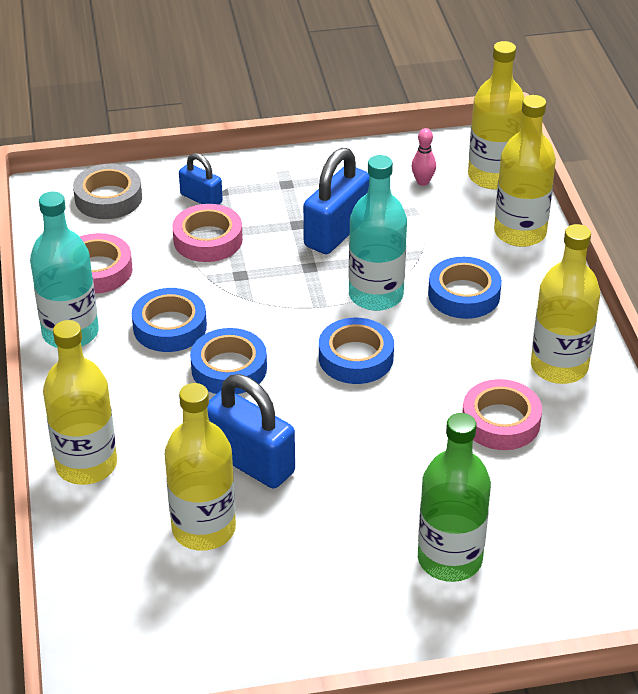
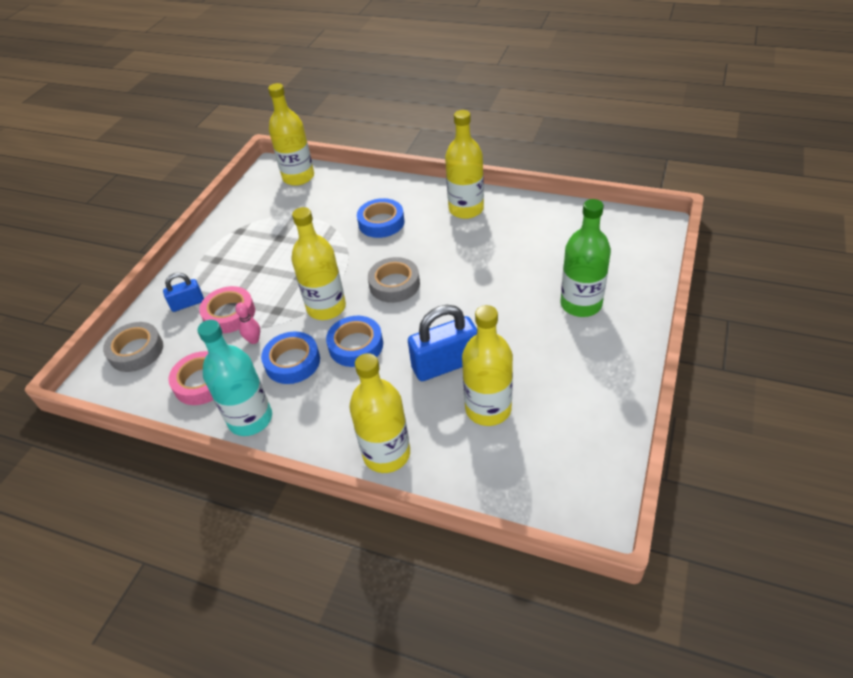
camera: 55 degrees left, 5 degrees up
(336, 232) = (281, 253): blue padlock -> none
(356, 357) = (394, 284): blue tape -> grey tape
(376, 295) = (350, 257): turquoise bottle -> none
(423, 182) = (275, 204): pink bowling pin -> pink bowling pin (254, 340)
(501, 421) = (490, 245): pink tape -> none
(520, 232) = (352, 184): yellow bottle -> yellow bottle (326, 307)

